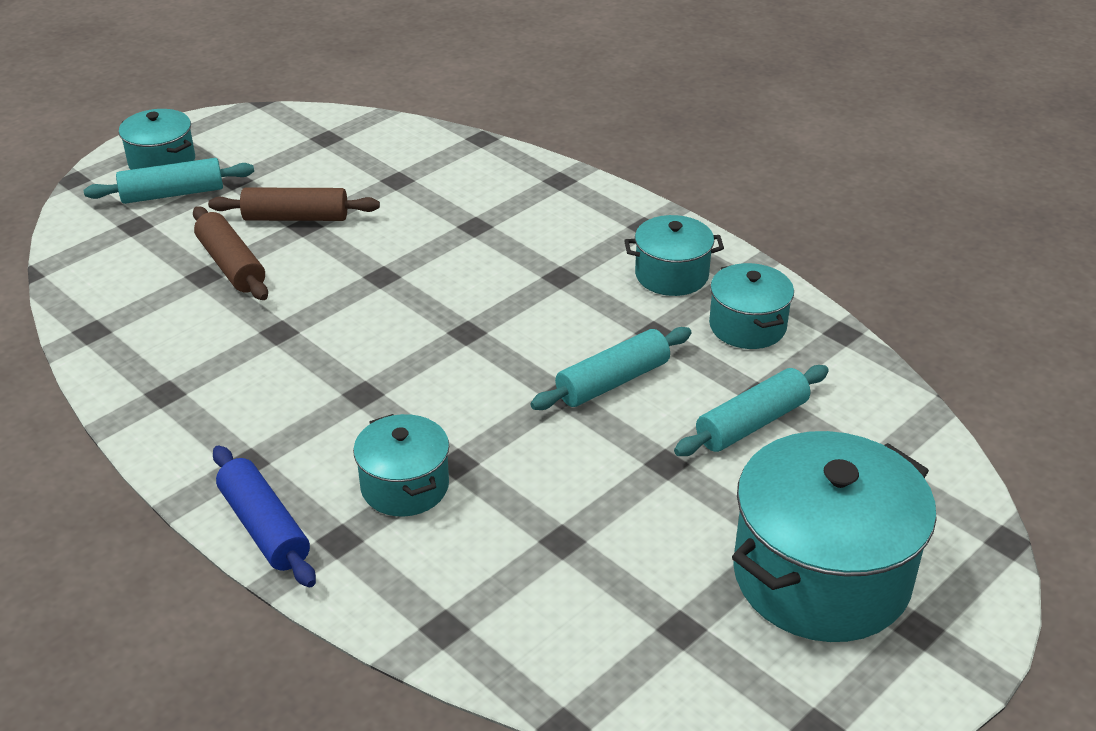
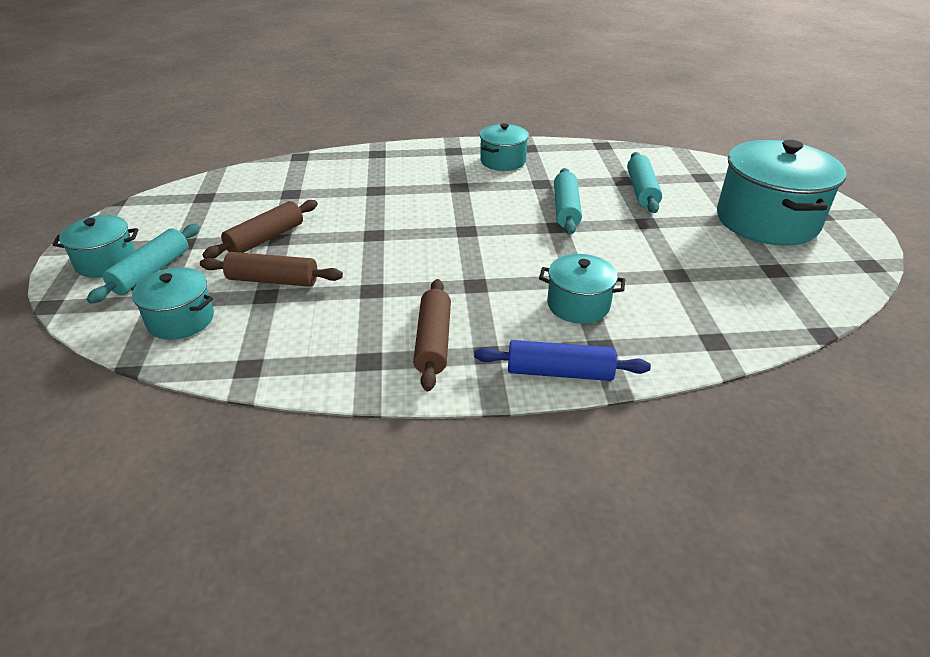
camera: 50 degrees left, 0 degrees up
(233, 417) = (433, 342): none -> brown rolling pin
(747, 326) = (568, 161): turquoise pot -> turquoise pot (181, 320)

